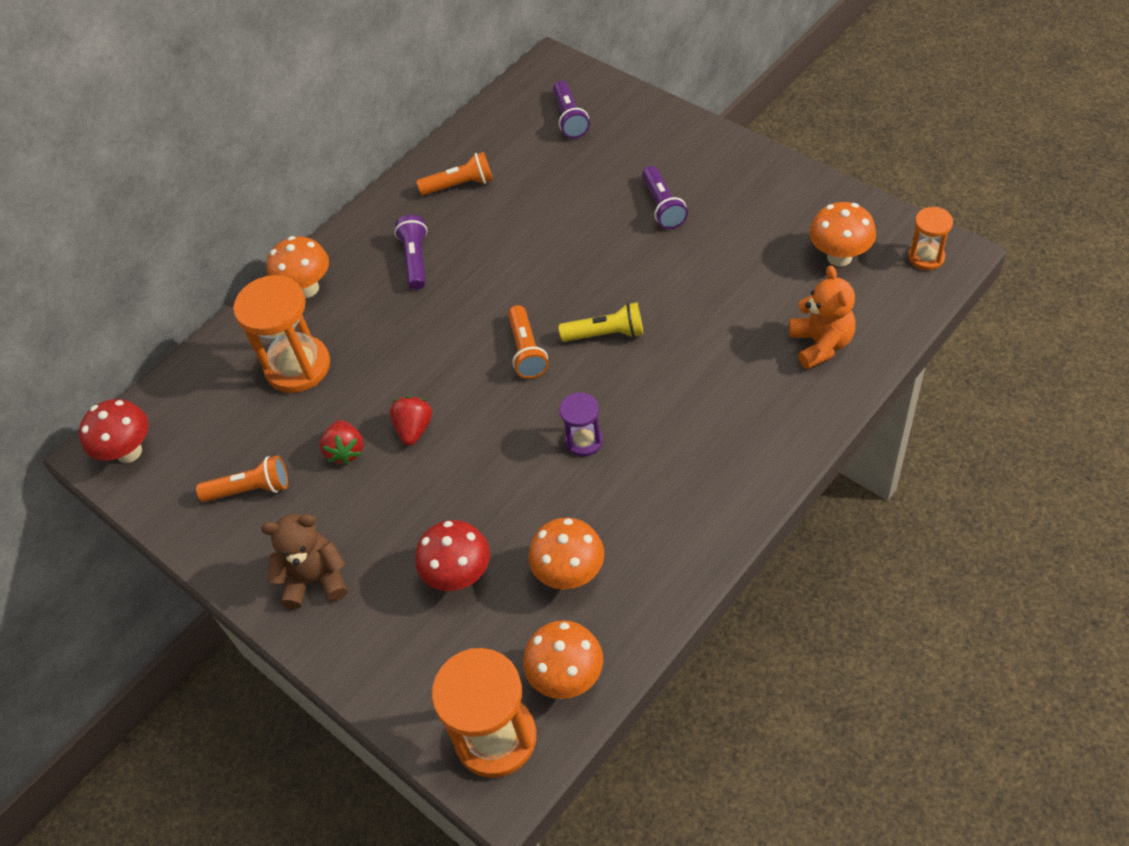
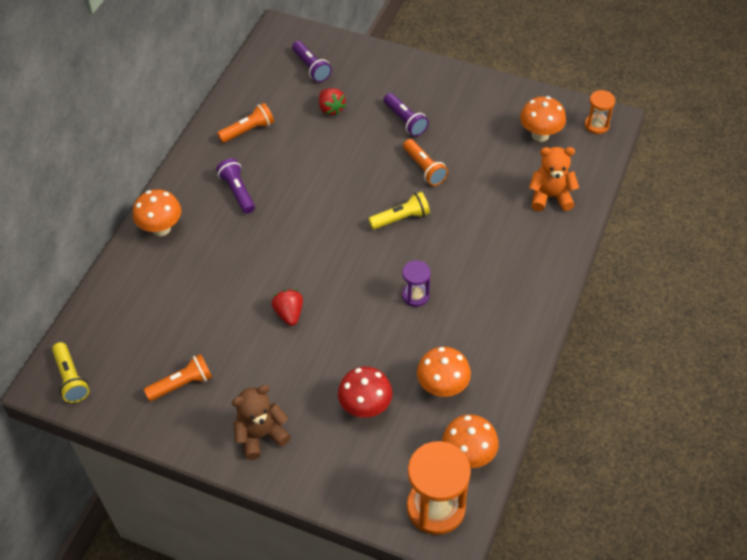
camera: 25 degrees left, 0 degrees up
(129, 452) = (71, 379): red mushroom -> yellow flashlight
(298, 367) = (180, 287): orange hourglass -> none
(346, 451) = (244, 340): red strawberry -> red strawberry (331, 109)
(527, 351) = (349, 241): orange flashlight -> orange flashlight (424, 168)
(821, 344) = (550, 197): orange teddy bear -> orange teddy bear turned 60 degrees counterclockwise

